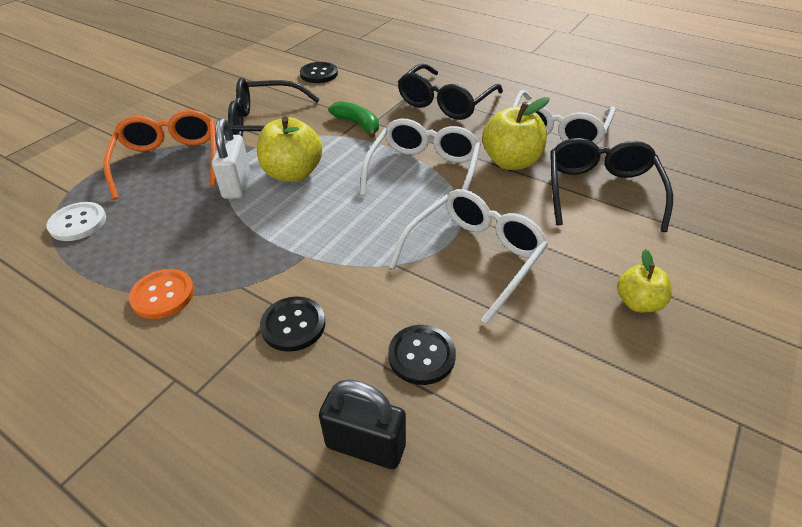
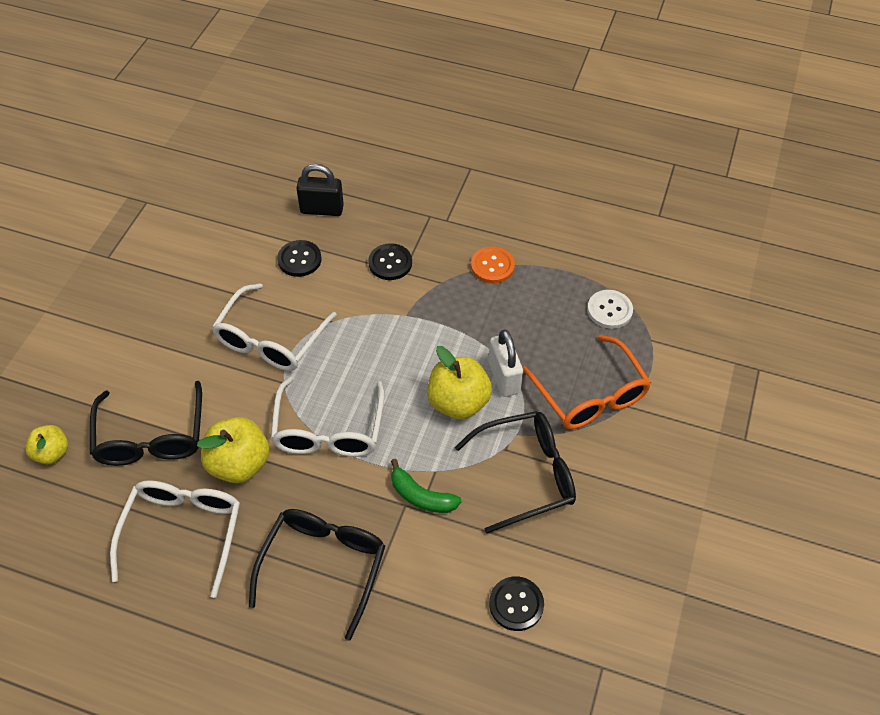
camera: 165 degrees right, 10 degrees up
(637, 303) = (147, 323): yellow apple -> yellow apple (52, 453)

